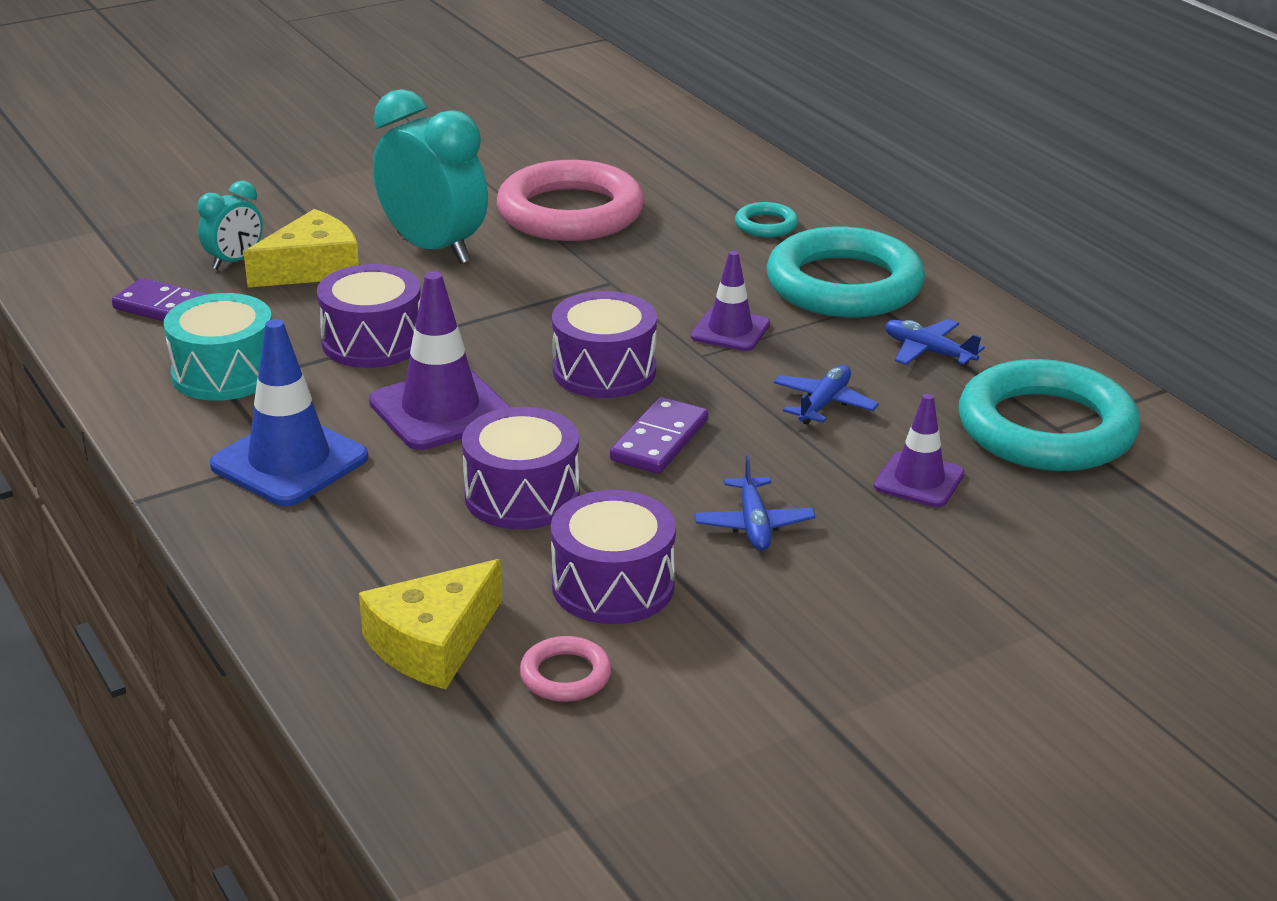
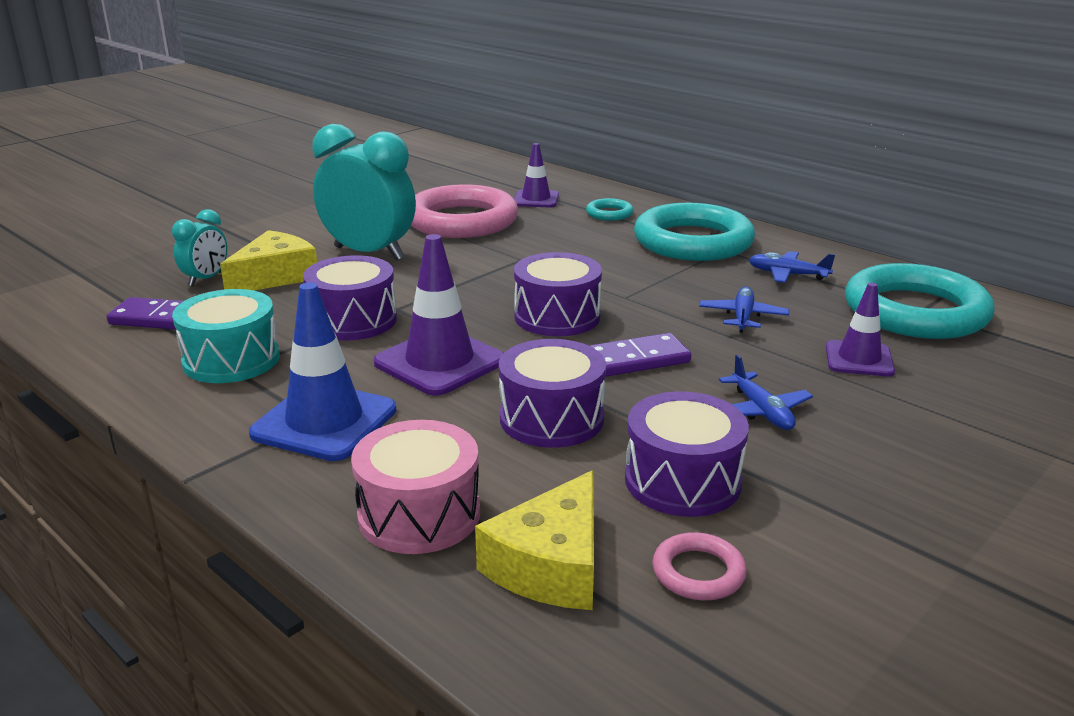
camera: 15 degrees left, 5 degrees down
(336, 574) = (419, 514): none -> pink drum
(659, 440) = (636, 359): purple domino -> purple domino turned 60 degrees clockwise
(730, 330) = (634, 278): purple traffic cone -> purple traffic cone (536, 199)

